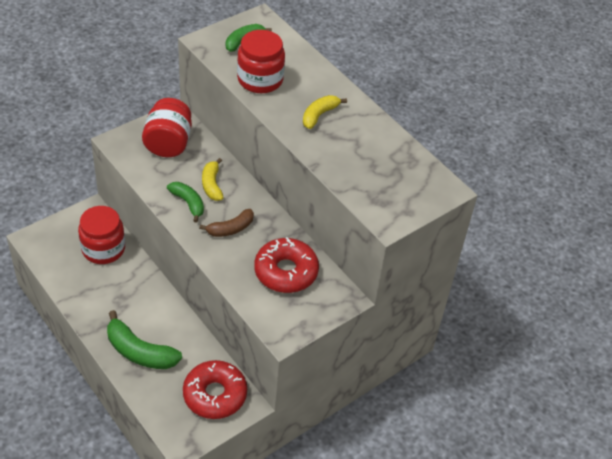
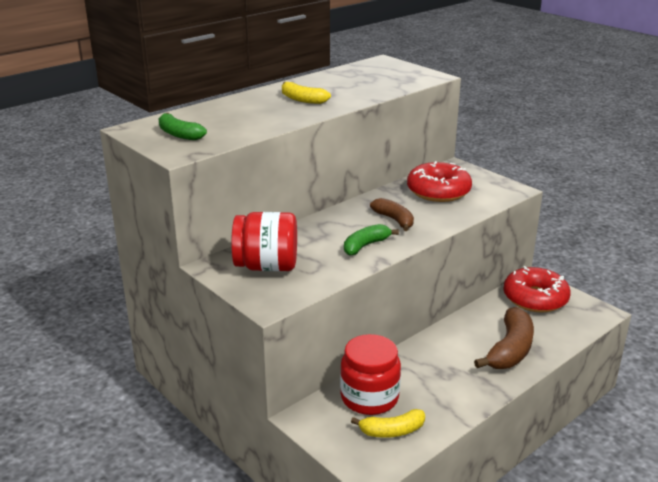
camera: 90 degrees left, 20 degrees down
(139, 352) = (510, 350): green banana -> brown banana
(212, 185) = (332, 234): yellow banana -> yellow banana (392, 431)
(260, 80) = (250, 124): red jar -> none

